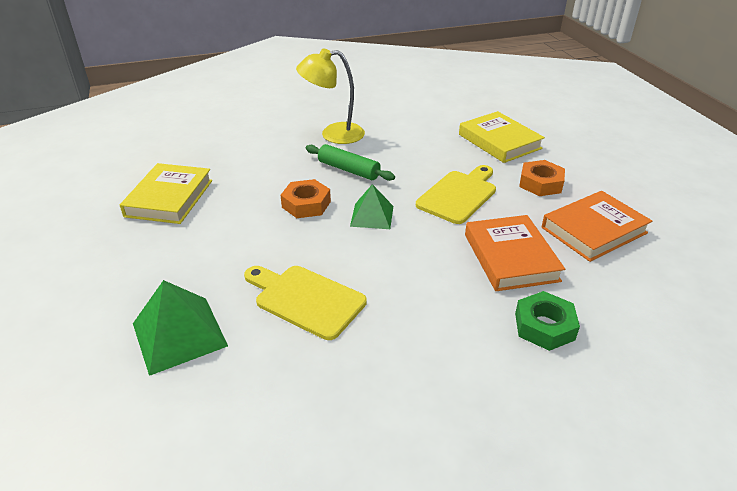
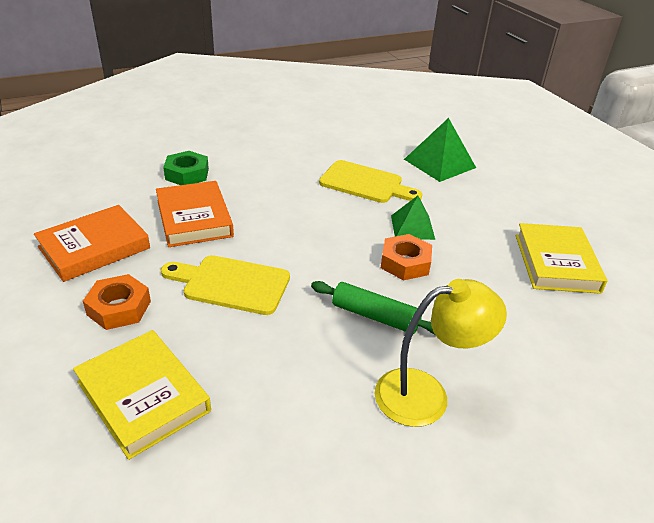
camera: 170 degrees right, 0 degrees up
(372, 216) = (330, 252): green pyramid -> green pyramid (412, 227)
(459, 195) = (231, 284): yellow cutting board -> yellow cutting board turned 75 degrees clockwise

